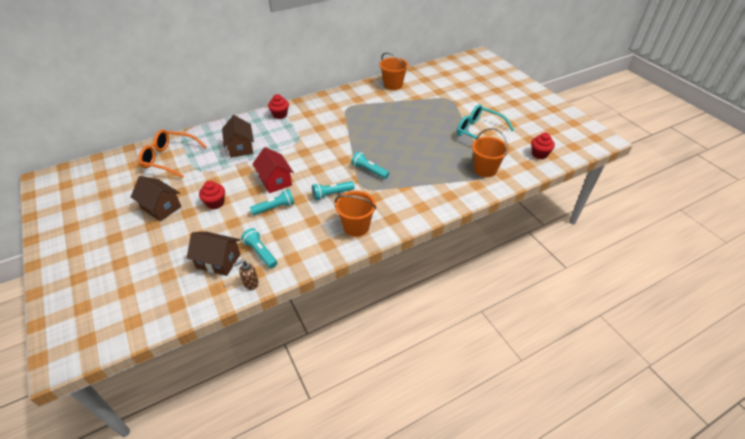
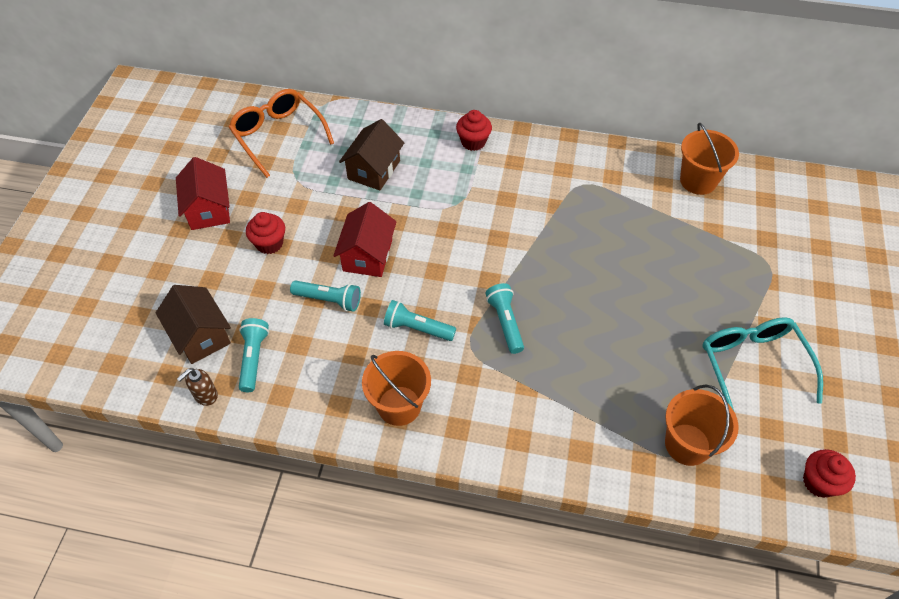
camera: 40 degrees right, 10 degrees up
(161, 207) = (209, 209): brown house -> red house
(250, 283) = (205, 395): brown soap dispenser -> brown soap dispenser turned 60 degrees counterclockwise

